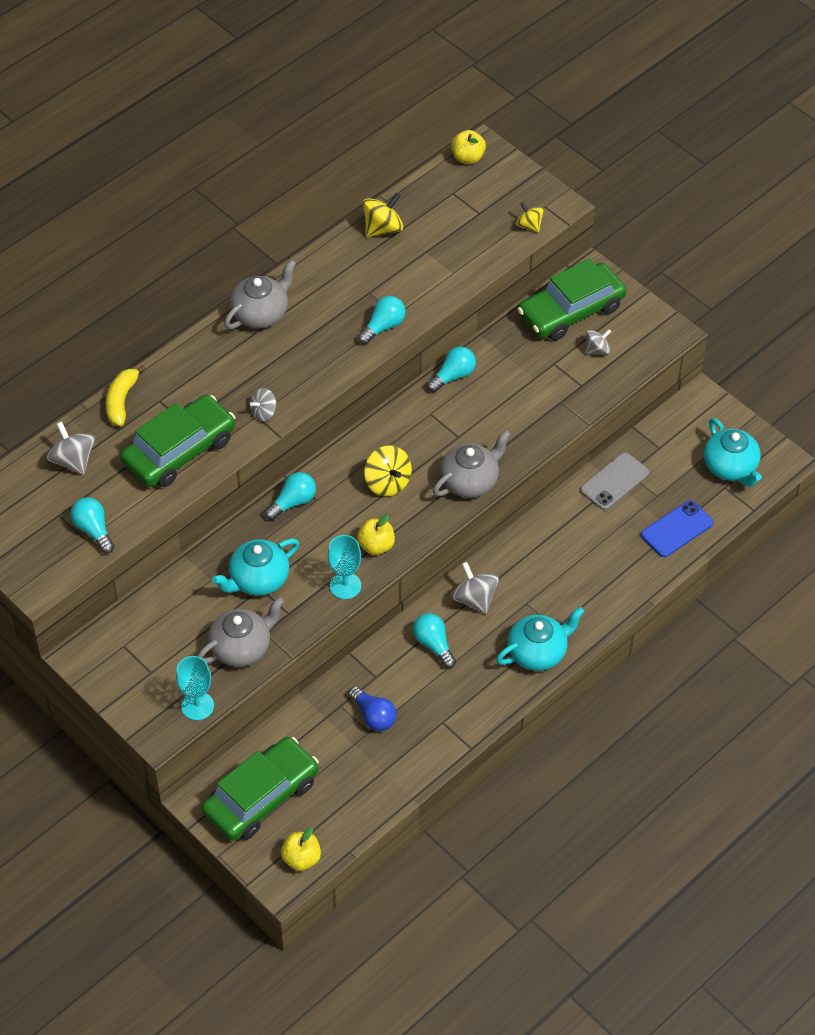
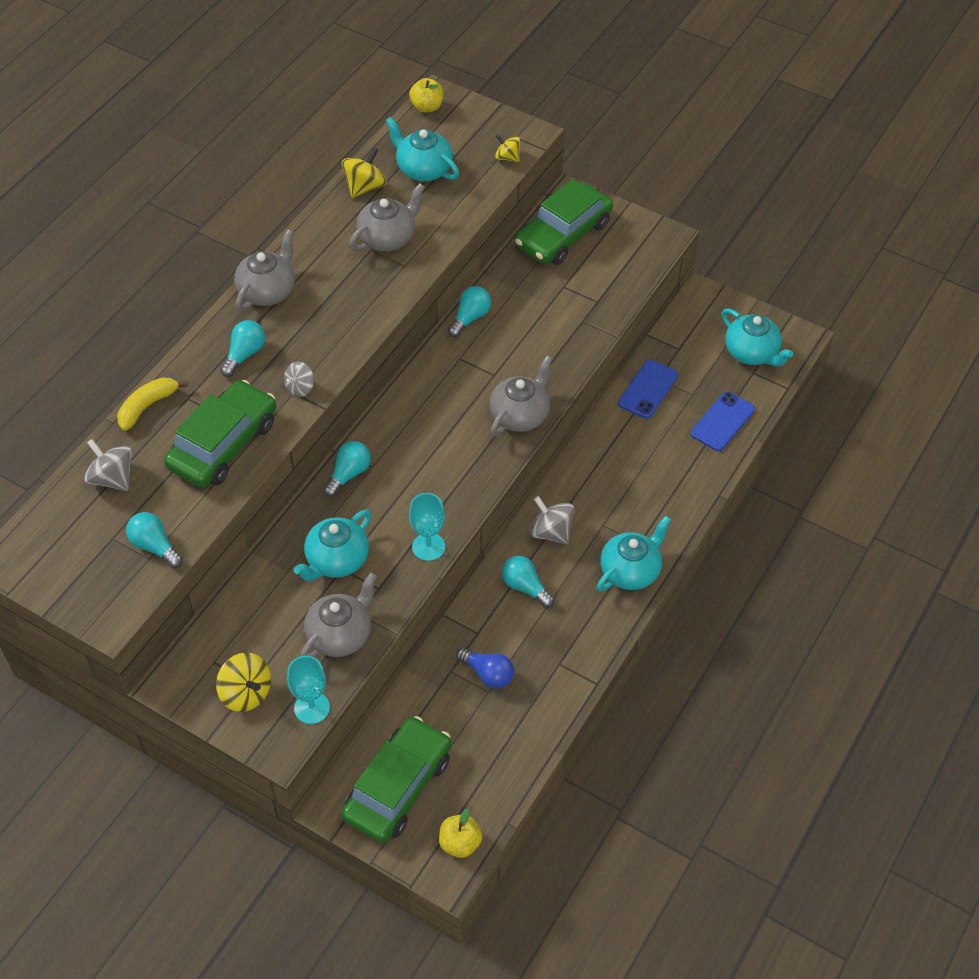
camera: 15 degrees left, 0 degrees up
(121, 401) = (147, 406): yellow banana -> yellow banana turned 45 degrees clockwise
(376, 546) = (447, 499): yellow apple -> none
(383, 326) = (396, 279): turquoise light bulb -> turquoise light bulb (245, 354)
(388, 284) = (388, 238): none -> grey teapot
(388, 482) = (439, 434): yellow spinning top -> yellow spinning top (246, 693)
(444, 221) = (423, 169): none -> turquoise teapot
(597, 350) = (601, 265): grey spinning top -> none
(614, 481) = (648, 389): grey phone -> blue phone

